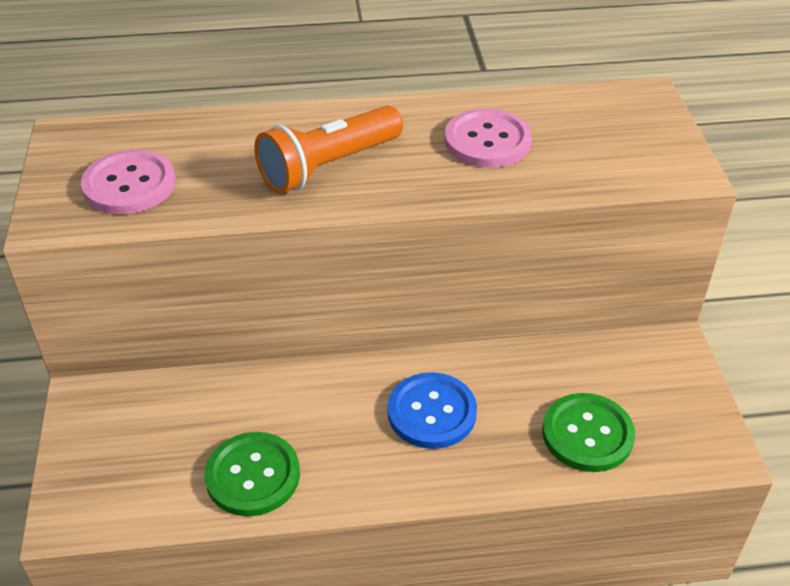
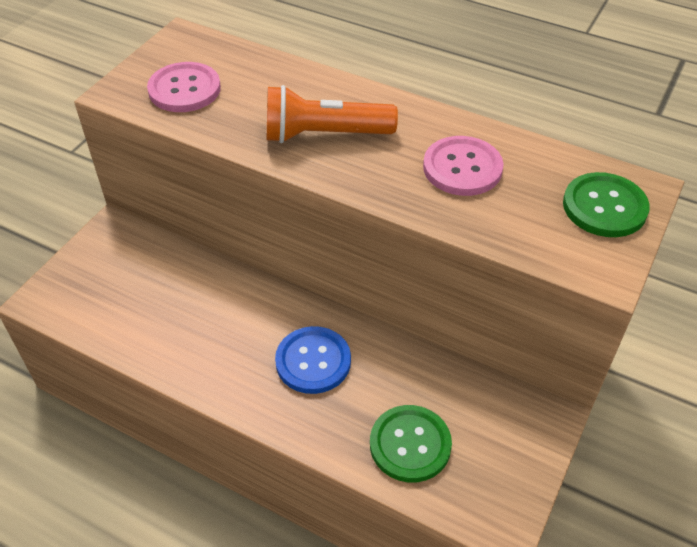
camera: 35 degrees right, 5 degrees up
(253, 475) = (162, 336): green button -> green button (604, 207)

